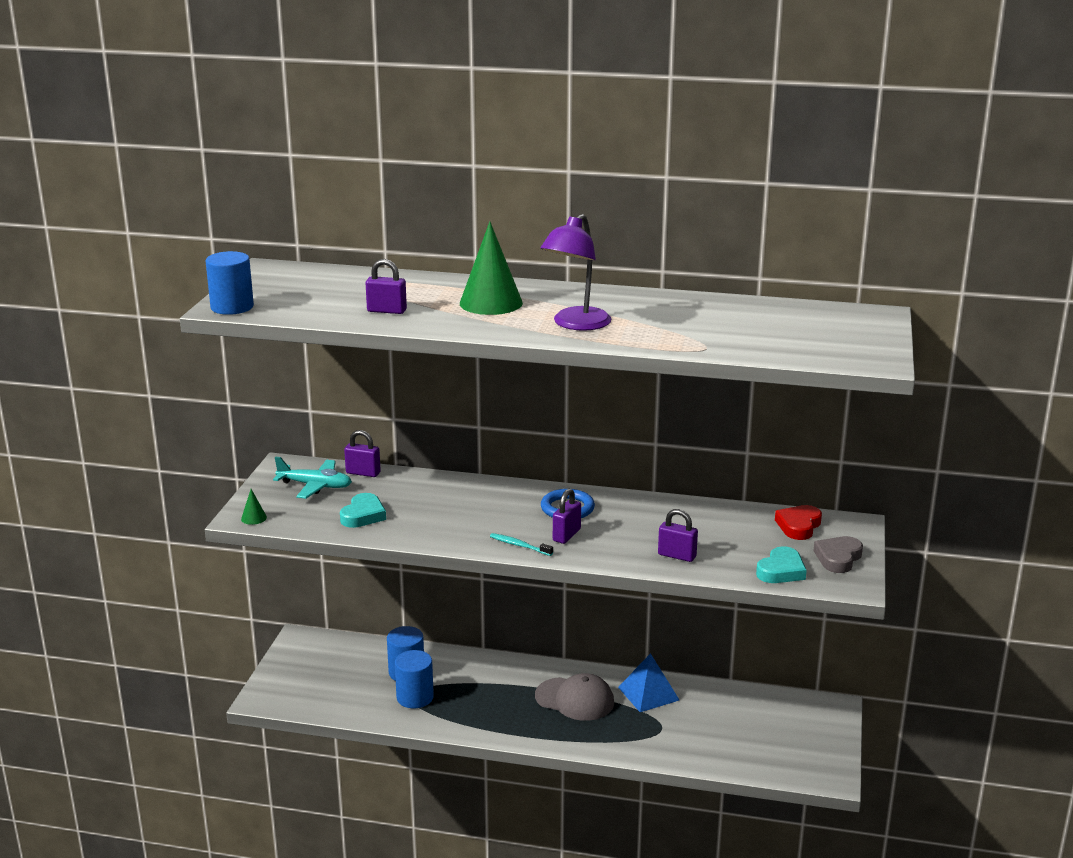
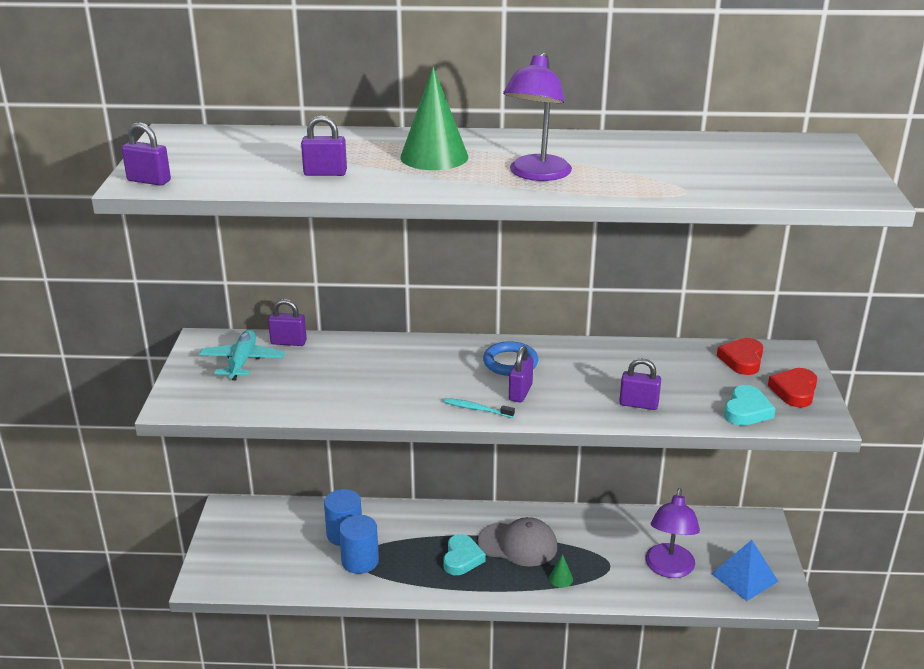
camera: 10 degrees left, 5 degrees up
(232, 307) = (149, 181): blue cylinder -> purple padlock
(254, 518) = (186, 405): green cone -> green cone (561, 578)
(315, 486) = (242, 361): turquoise plane -> turquoise plane turned 90 degrees counterclockwise
(363, 515) = (303, 390): turquoise heart -> turquoise heart (462, 558)
(648, 693) = (586, 529): blue pyramid -> blue pyramid (744, 577)
(721, 738) = (669, 569): none -> purple lamp
(838, 558) = (794, 391): grey heart -> red heart

